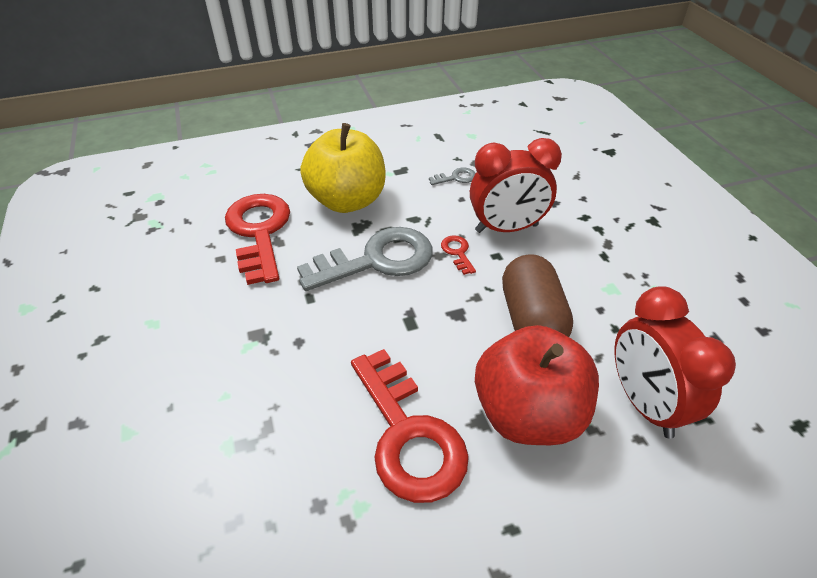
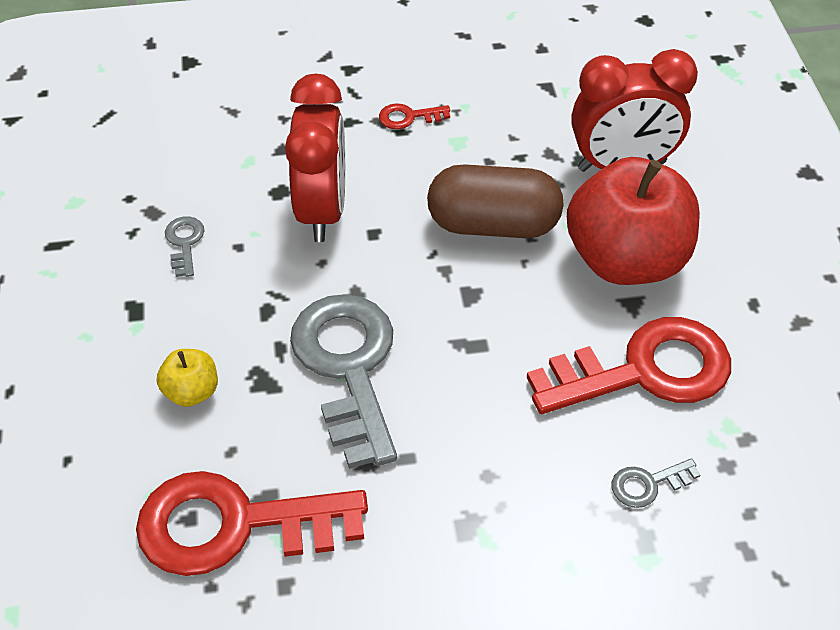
camera: 80 degrees left, 5 degrees up
(295, 443) = (648, 484): none -> grey key
(347, 200) = (192, 392): yellow apple -> yellow apple, size x0.43
(457, 252) = (357, 272): red key -> red key (408, 117)

